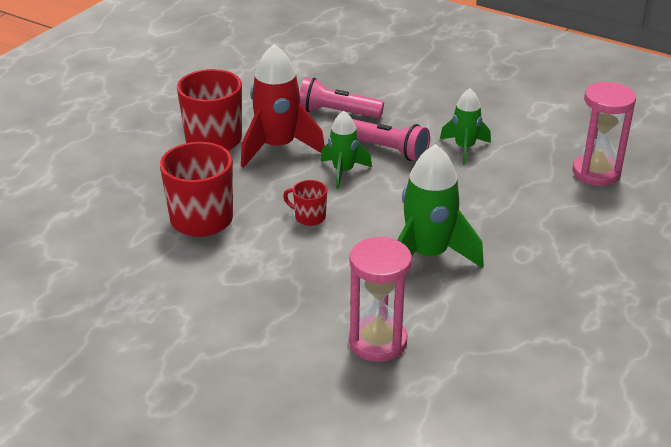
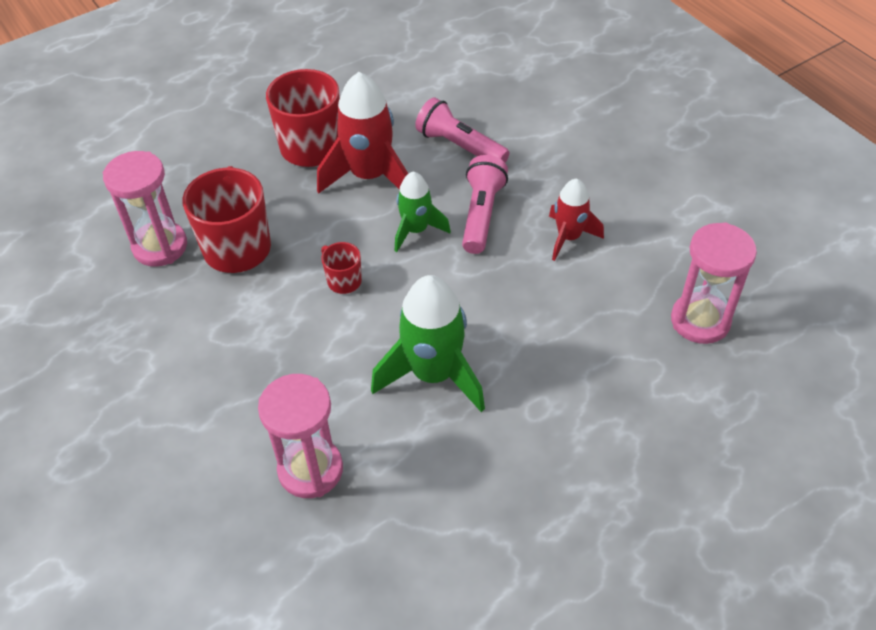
camera: 25 degrees right, 15 degrees up
(129, 234) = (160, 246): none -> pink hourglass
(387, 150) = (481, 214): pink flashlight -> pink flashlight turned 135 degrees counterclockwise
(464, 148) = (568, 237): green rocket -> red rocket

